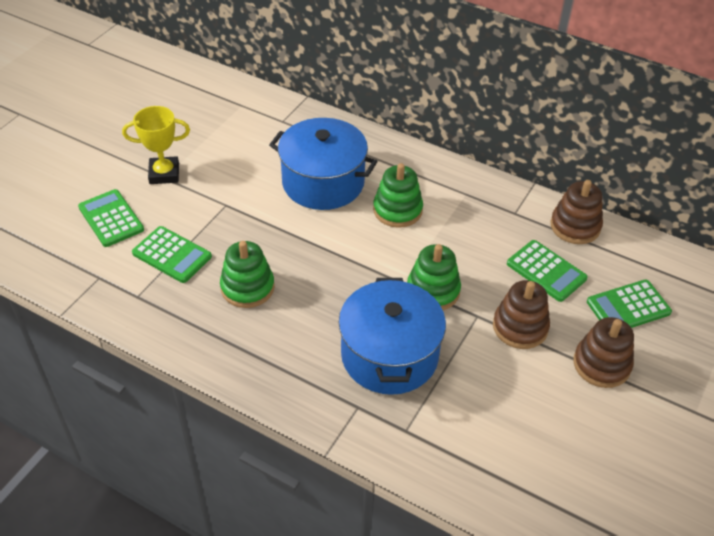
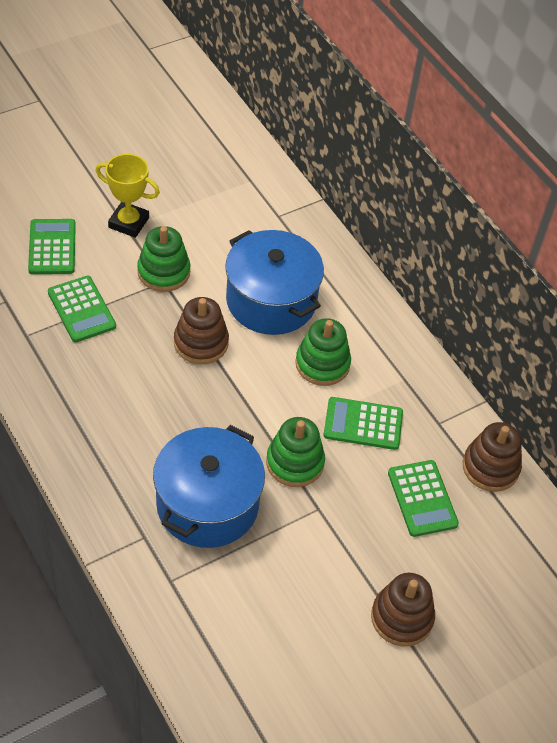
camera: 25 degrees right, 5 degrees up
(247, 287) = (126, 374): green stacking toy -> green stacking toy (163, 272)
(520, 327) = (351, 540): brown stacking toy -> brown stacking toy (201, 343)
(628, 307) = (476, 576): green calculator -> green calculator (363, 424)

